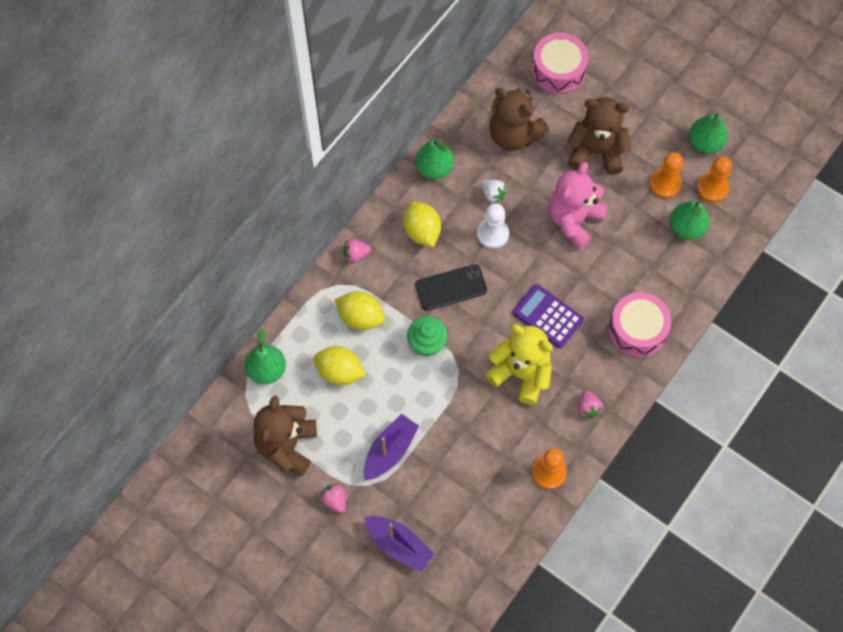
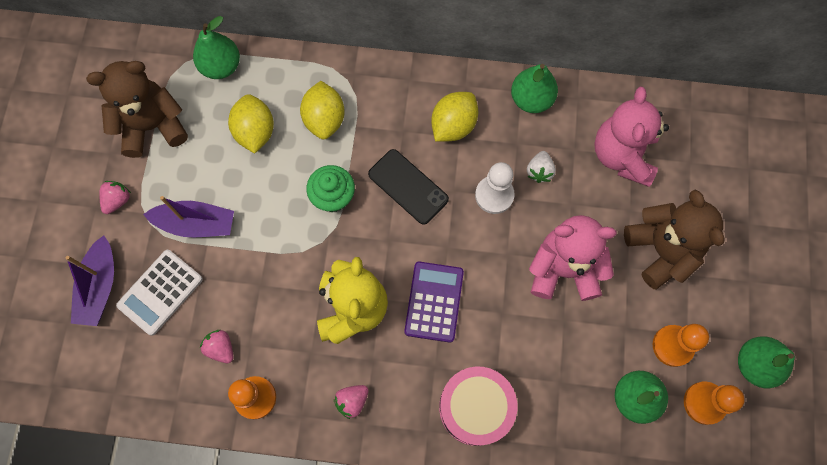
camera: 60 degrees right, 5 degrees up
(356, 254) = (389, 79): pink strawberry -> pink strawberry (221, 348)
(429, 502) = (160, 292): none -> white calculator
(514, 135) = (622, 155): brown teddy bear -> pink teddy bear
(558, 70) = (730, 160): pink drum -> none

